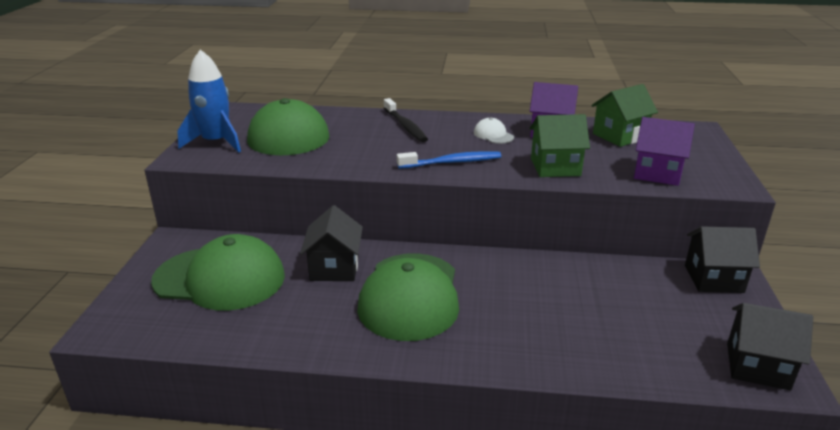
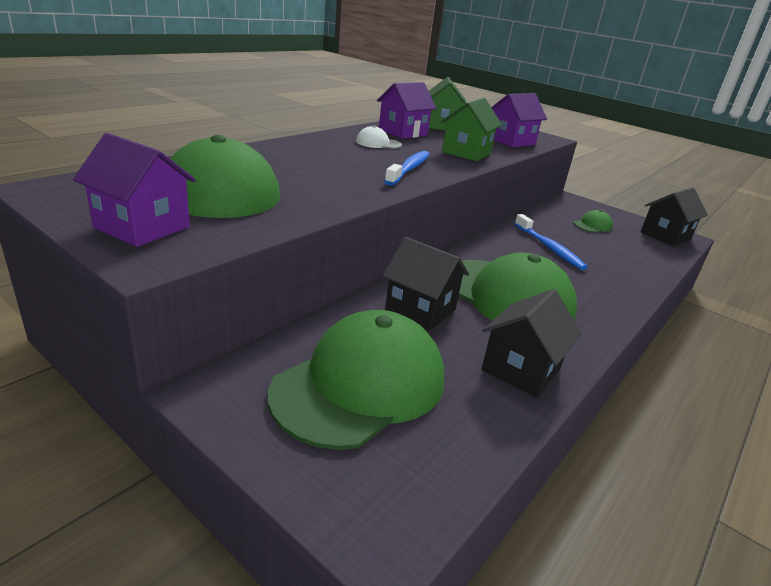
camera: 60 degrees left, 0 degrees up
(216, 142) = (142, 227): blue rocket -> purple house
(405, 126) = (299, 153): black toothbrush -> none
(553, 293) = (549, 247): none -> blue toothbrush
(674, 305) = (592, 225): none -> green cap
(713, 279) = (572, 205): black house -> black house (521, 369)

